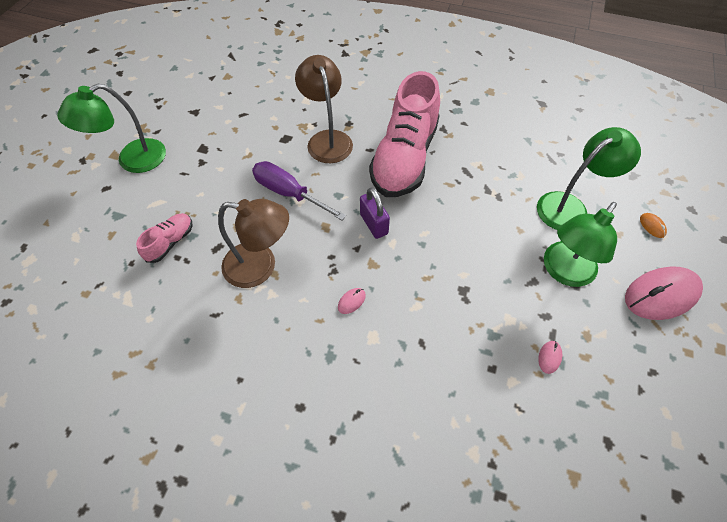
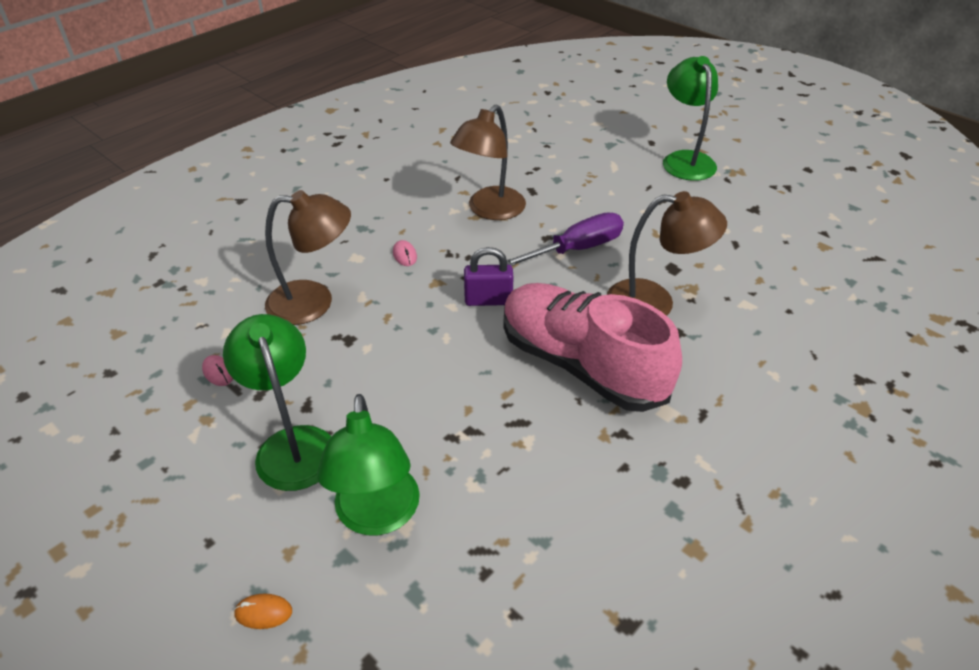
camera: 115 degrees right, 15 degrees down
(170, 242) = (556, 167): pink shoe -> none
(442, 337) = (314, 302): none -> brown lamp
(661, 295) = (172, 535): pink mouse -> none

